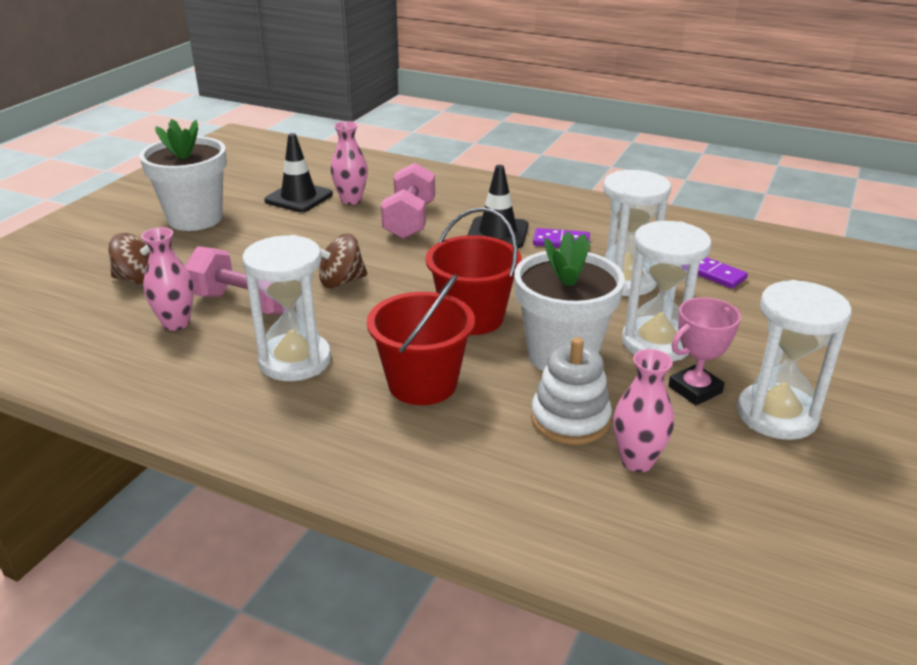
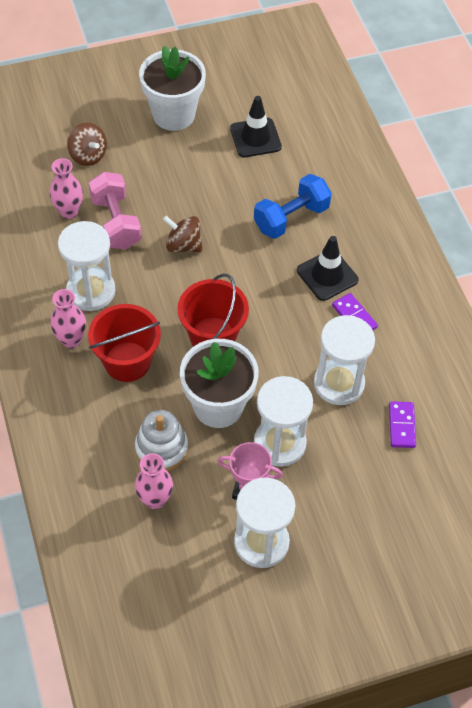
camera: 45 degrees right, 25 degrees up
(351, 200) = (283, 166): pink vase -> pink vase (71, 340)
(410, 221) = (291, 218): pink dumbbell -> blue dumbbell

